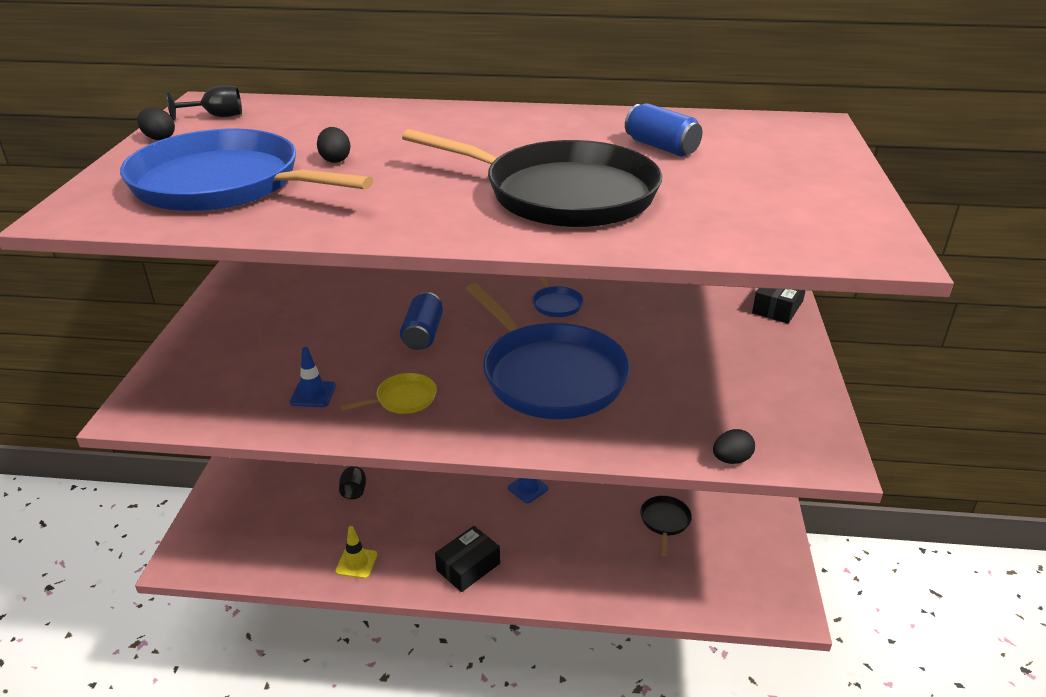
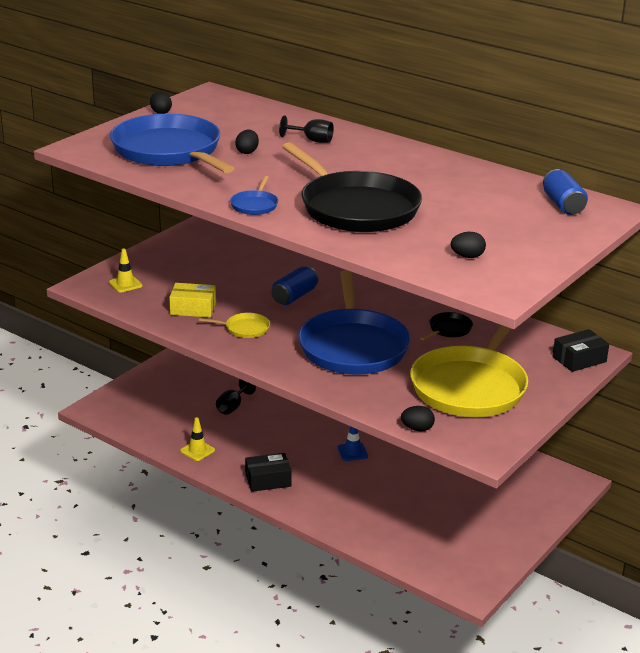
camera: 30 degrees right, 5 degrees down
(192, 390) = (125, 284): none -> yellow traffic cone
(217, 116) = (208, 105): black goblet -> black goblet (312, 140)
(313, 394) = (193, 309): blue traffic cone -> yellow box
(556, 304) = (408, 306): blue pan -> blue pan (255, 205)
(661, 147) = (467, 196): blue can -> blue can (563, 205)
(665, 521) = (435, 508): black pan -> black pan (448, 329)
(721, 379) = (470, 386): none -> yellow pan
(774, 217) = (467, 256): none -> black egg

